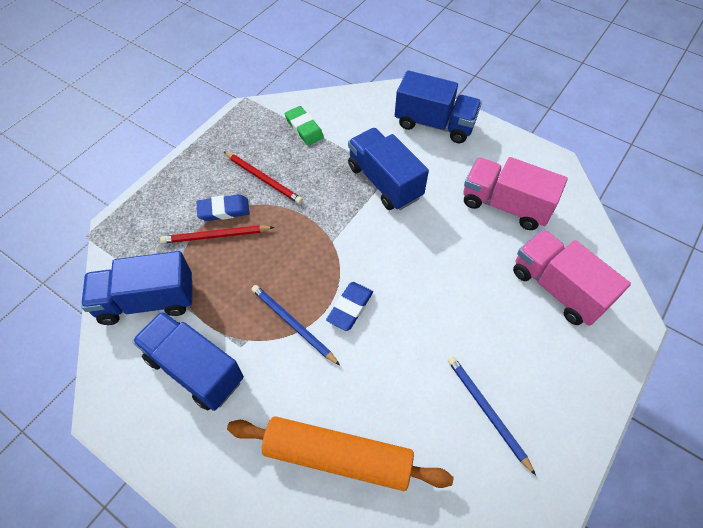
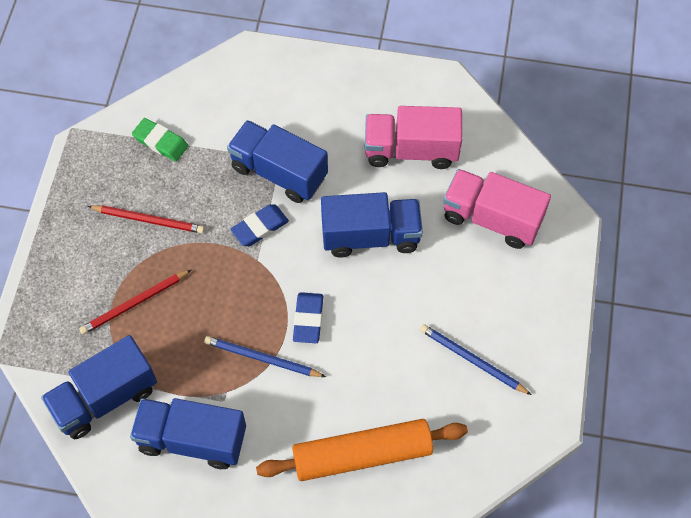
camera: 25 degrees left, 5 degrees up
(224, 210) = (126, 272): blue eraser -> blue eraser (260, 227)
(434, 124) = (300, 82): blue truck -> blue truck (370, 236)

